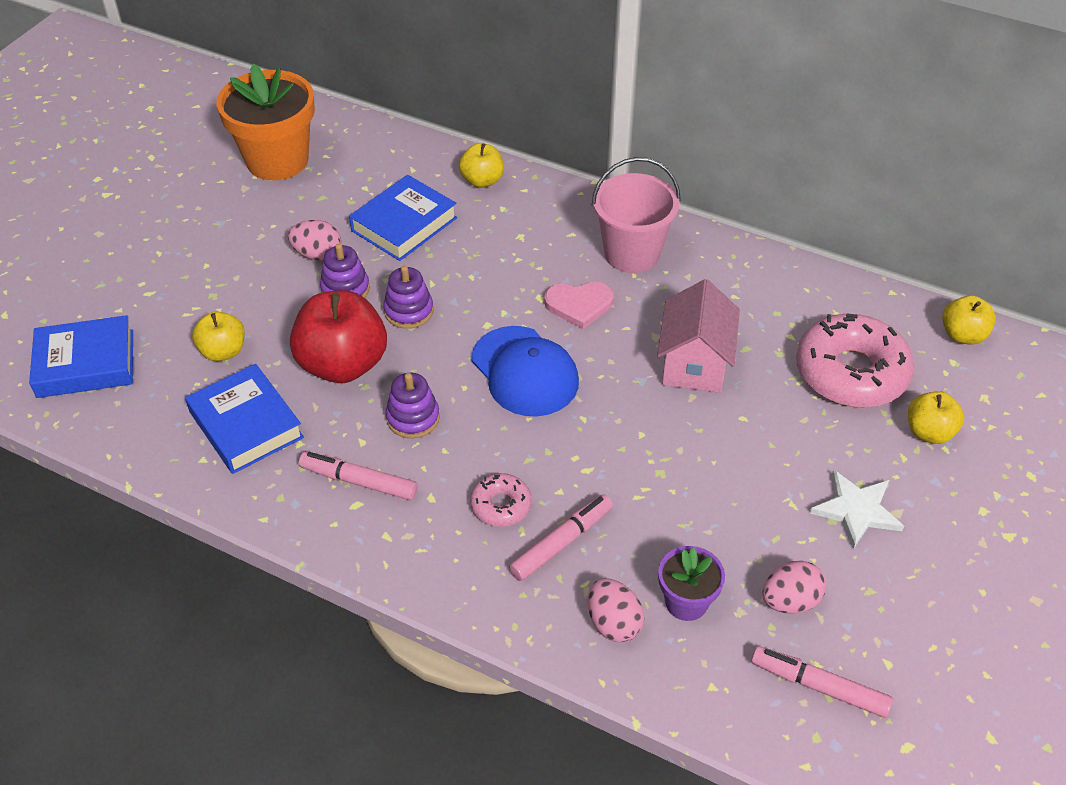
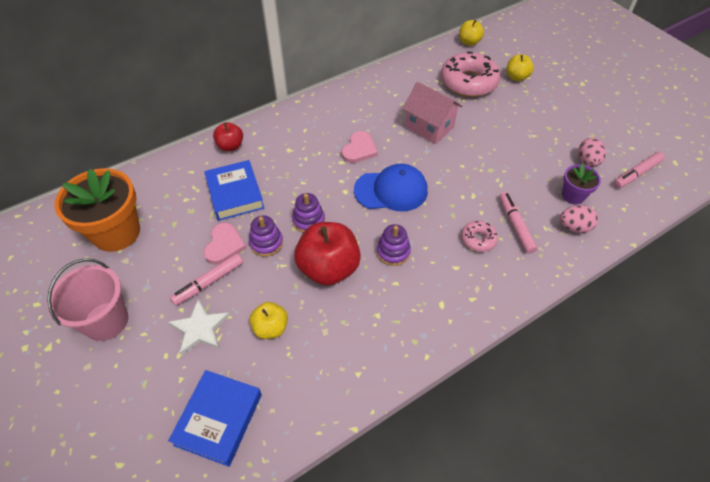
camera: 60 degrees left, 5 degrees up
(246, 425) = (344, 338): blue book -> none
(317, 254) = (224, 245): pink egg -> pink heart
(359, 481) = (425, 296): pink marker -> pink marker (209, 282)
(482, 181) = (230, 146): yellow apple -> red apple
(631, 254) = (338, 115): pink bucket -> pink bucket (106, 321)
(856, 510) = (547, 118): white star -> white star (200, 328)

